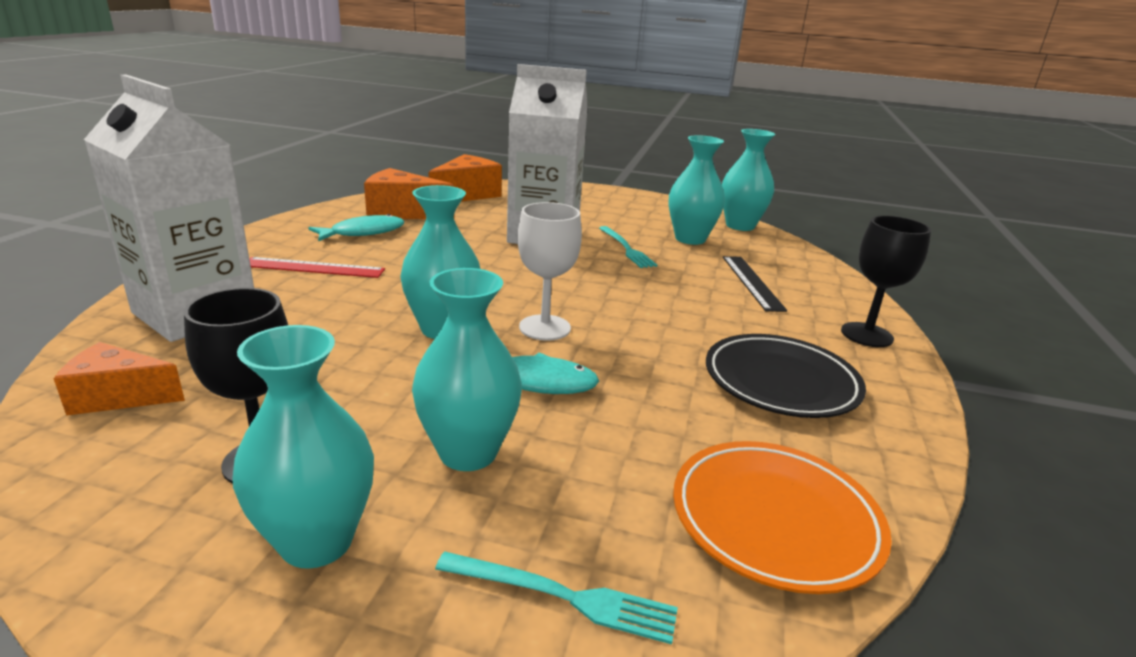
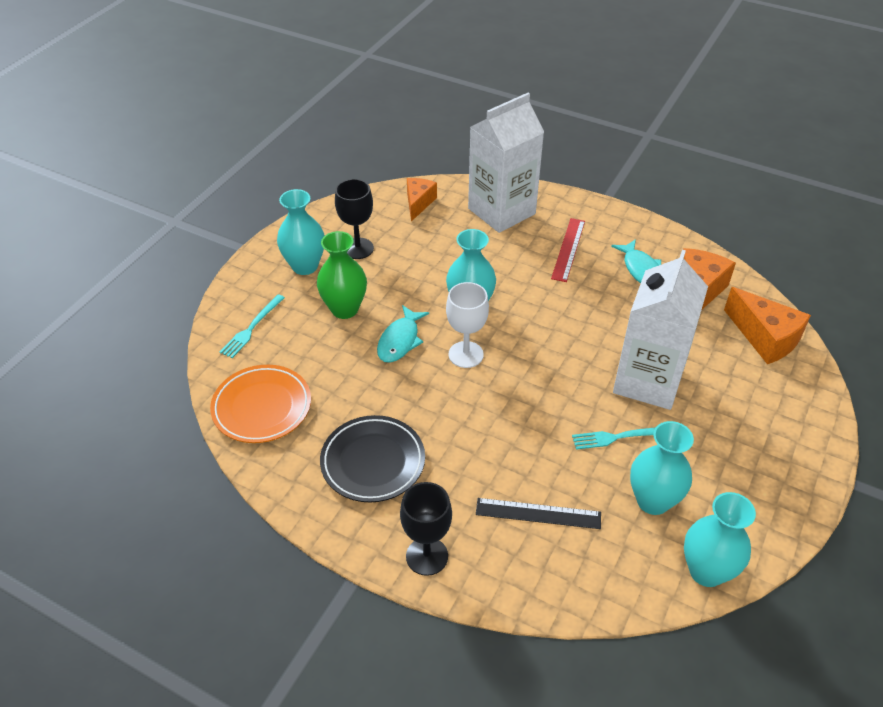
camera: 105 degrees right, 20 degrees up
(468, 452) = (344, 309): turquoise vase -> green vase

